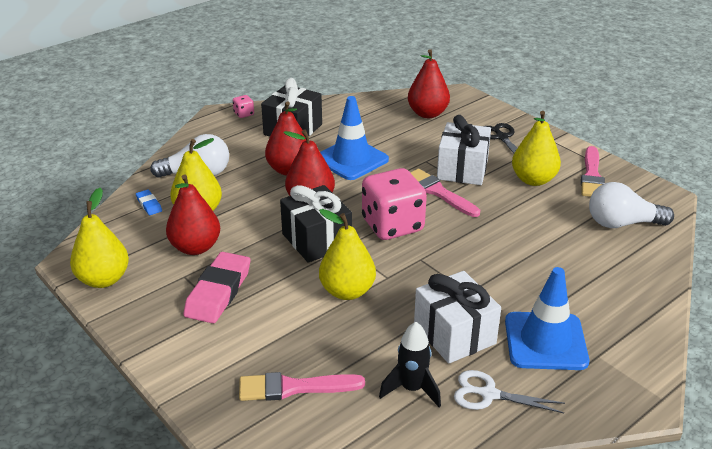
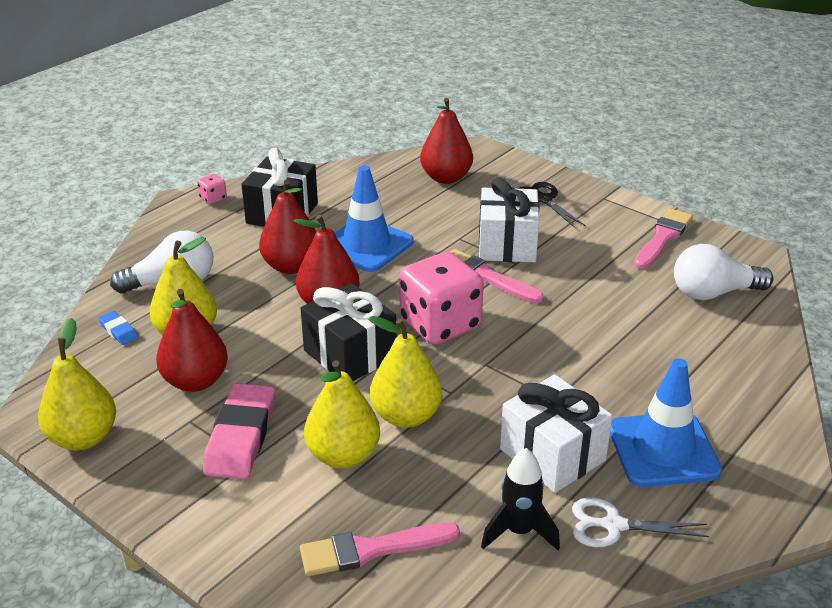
camera: 10 degrees left, 0 degrees up
(533, 180) = (595, 249): yellow pear -> yellow pear (343, 455)
(592, 176) = (663, 237): pink brush -> pink brush turned 150 degrees counterclockwise

